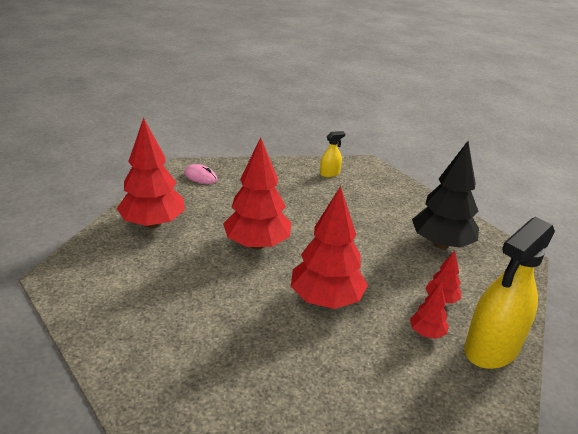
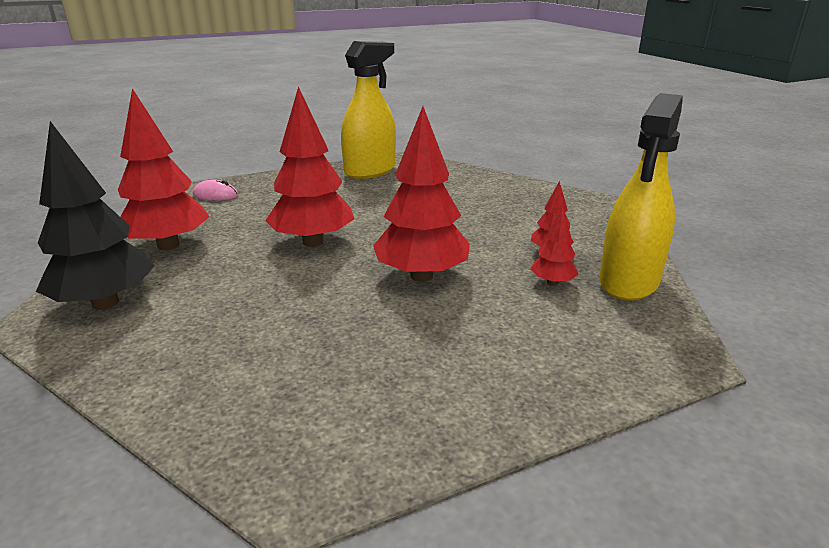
camera: 15 degrees left, 5 degrees down
(330, 173) = (370, 171): yellow spray bottle -> yellow spray bottle, size x2.28
(441, 244) = (522, 207): black tree -> black tree (106, 303)

